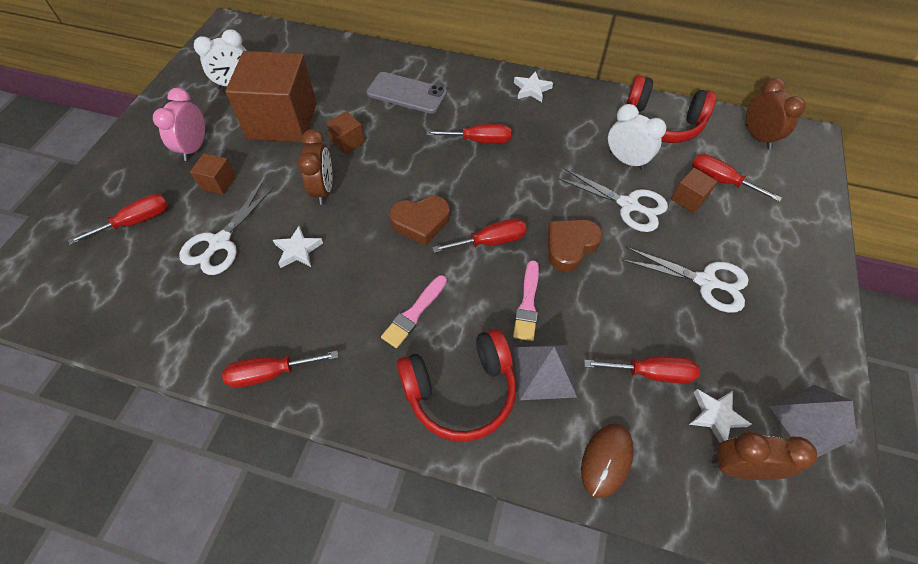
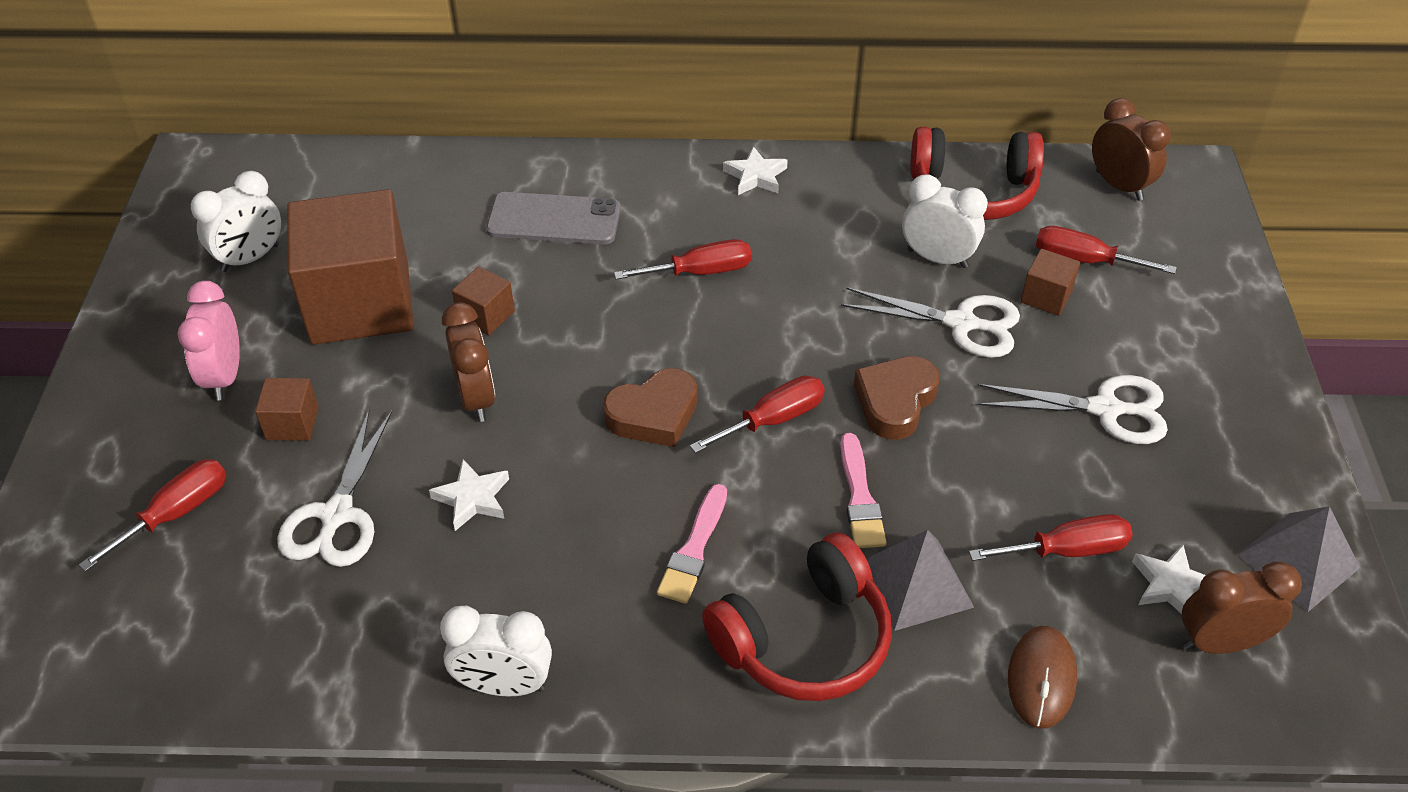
camera: 15 degrees left, 10 degrees down
(270, 373) = (504, 685): red screwdriver -> white clock

